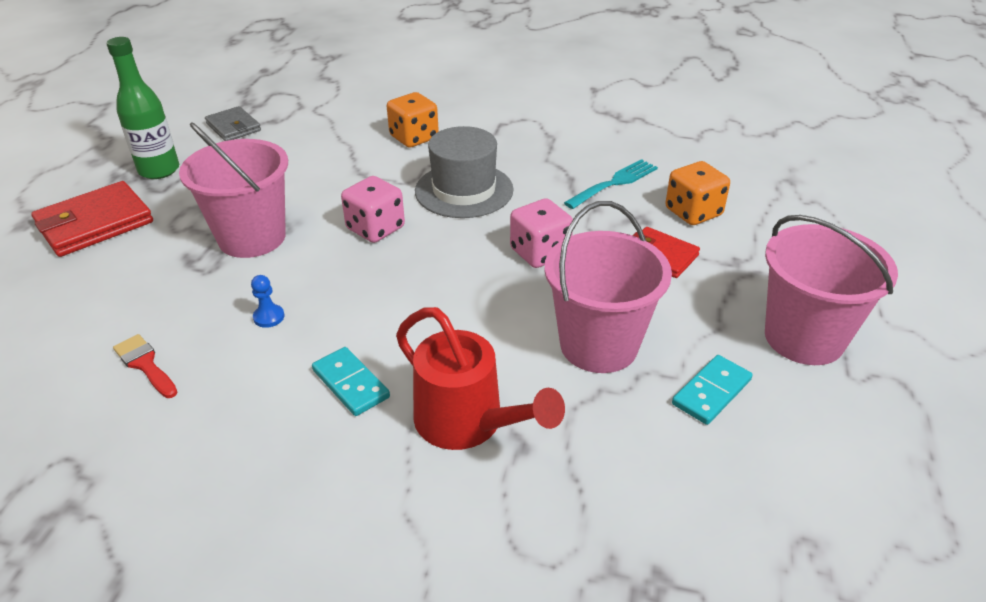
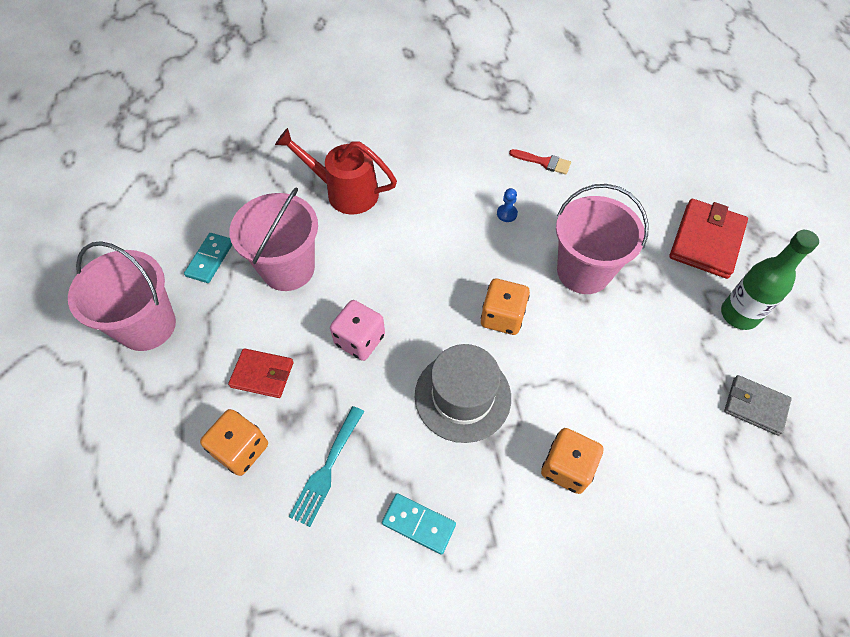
camera: 155 degrees right, 20 degrees up
(351, 383) = (423, 191): turquoise domino -> turquoise domino (418, 524)
(375, 228) = (502, 317): pink dice -> orange dice

